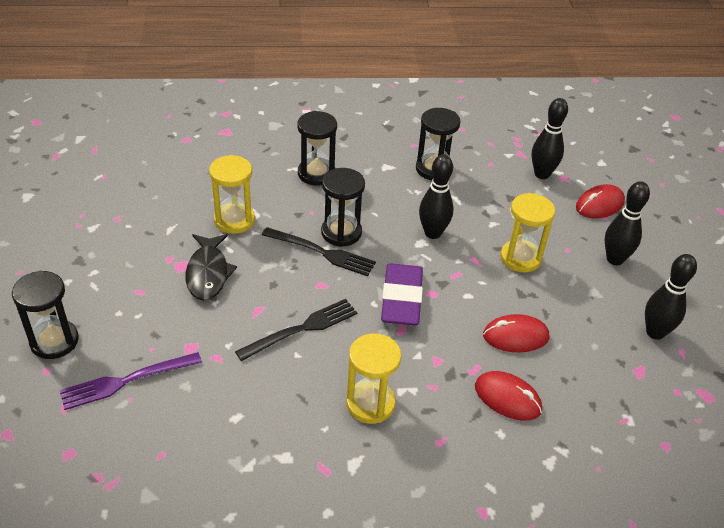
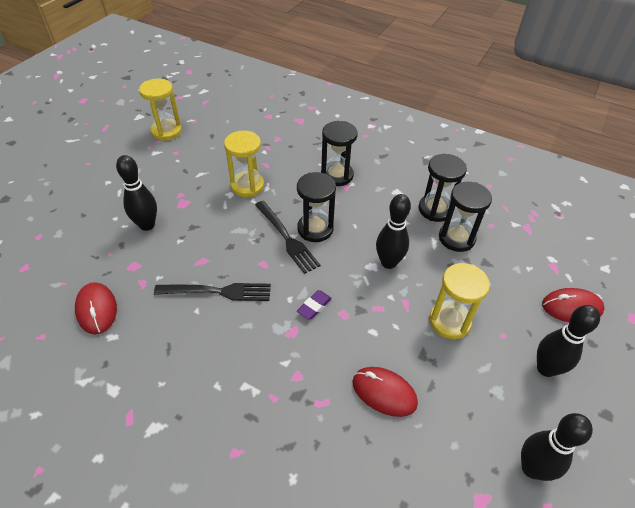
camera: 35 degrees right, 5 degrees up
(54, 341) = (61, 219): black hourglass -> black hourglass (456, 238)
(125, 381) = (72, 269): purple fork -> none
(208, 273) = (194, 217): black fish -> none
(370, 404) = (212, 383): yellow hourglass -> yellow hourglass (166, 131)
(401, 299) = (314, 306): purple eraser -> purple eraser, size x0.46
(507, 398) = (327, 448): red mouse -> red mouse (97, 309)
(542, 174) = (533, 254): black bowling pin -> black bowling pin (147, 225)

